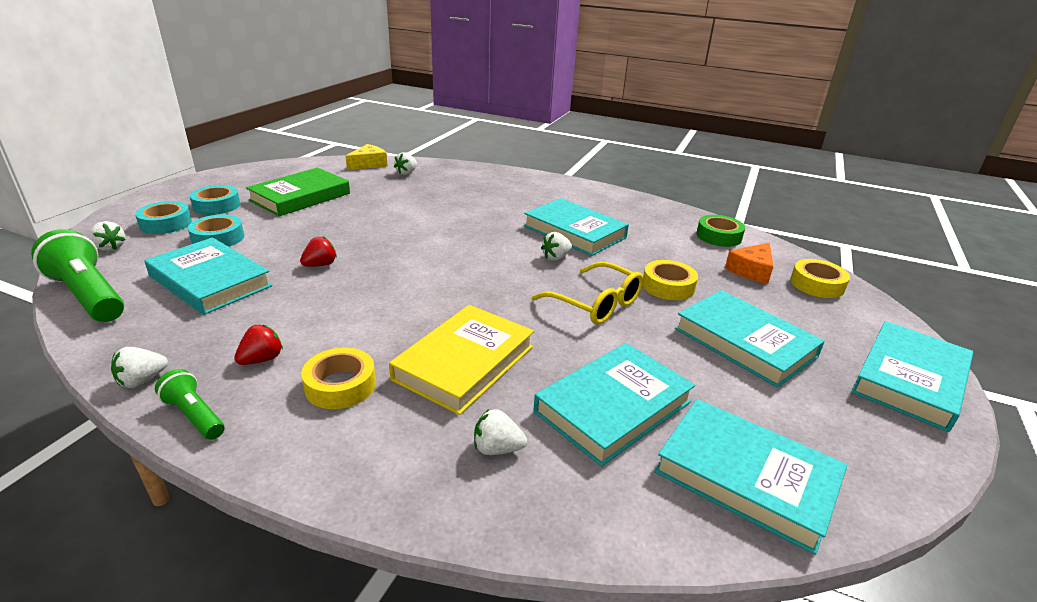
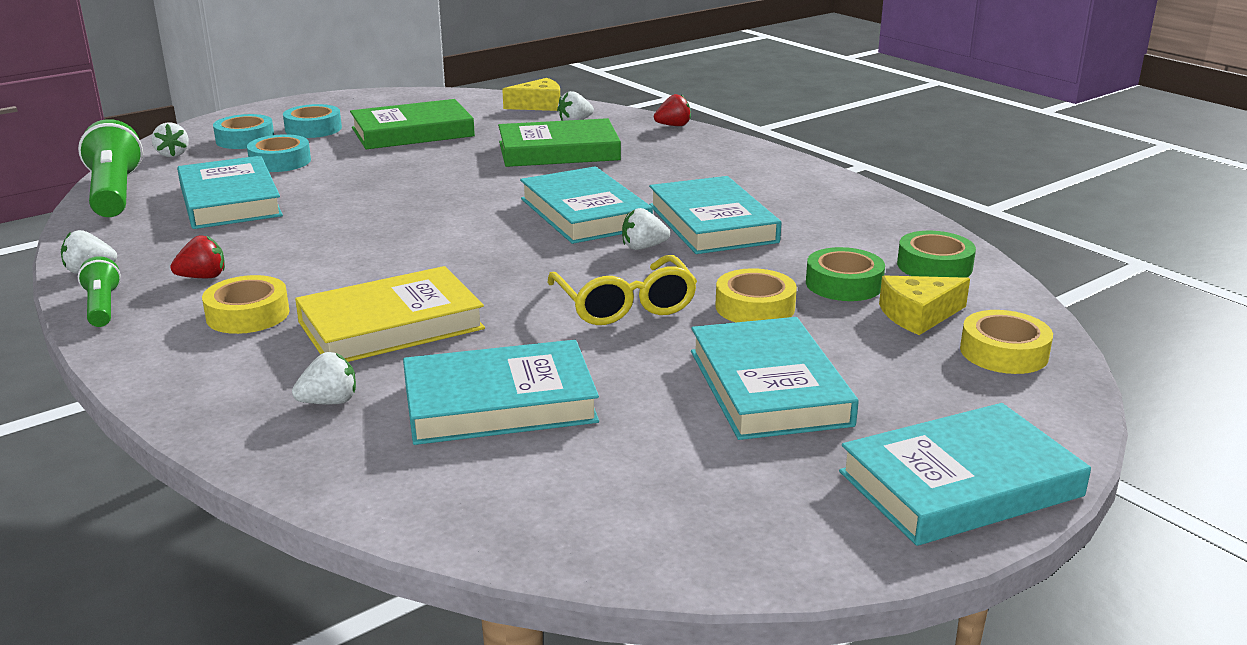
camera: 30 degrees right, 5 degrees down
(320, 265) = (353, 205): red strawberry -> red strawberry (673, 126)
(421, 196) = (558, 151): none -> green book
(497, 448) = (329, 402): white strawberry -> white strawberry turned 120 degrees clockwise
(692, 258) = (844, 284): none -> green tape
(746, 477) = (561, 500): turquoise book -> turquoise book (585, 213)
(751, 270) = (918, 315): orange cheese -> yellow cheese

